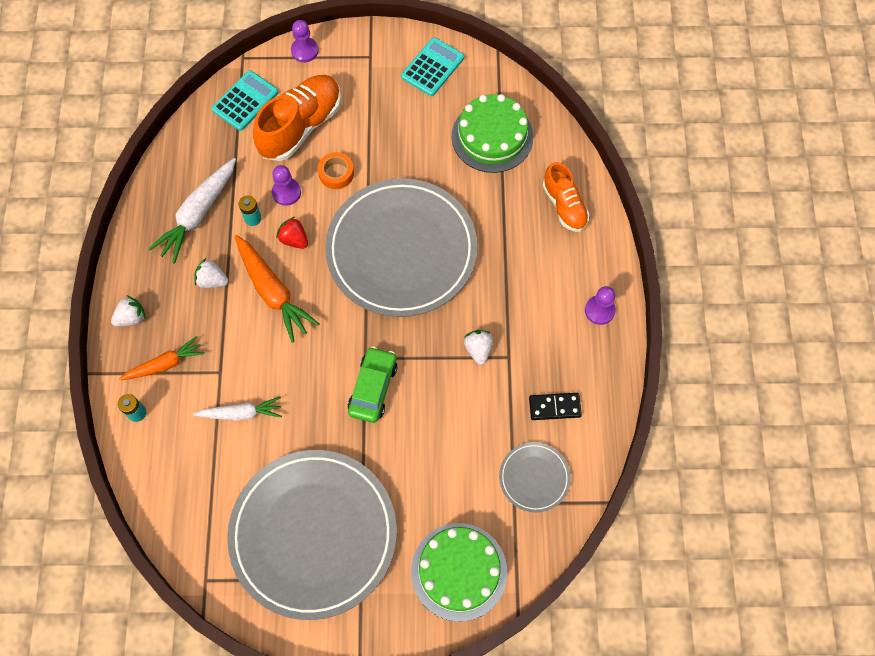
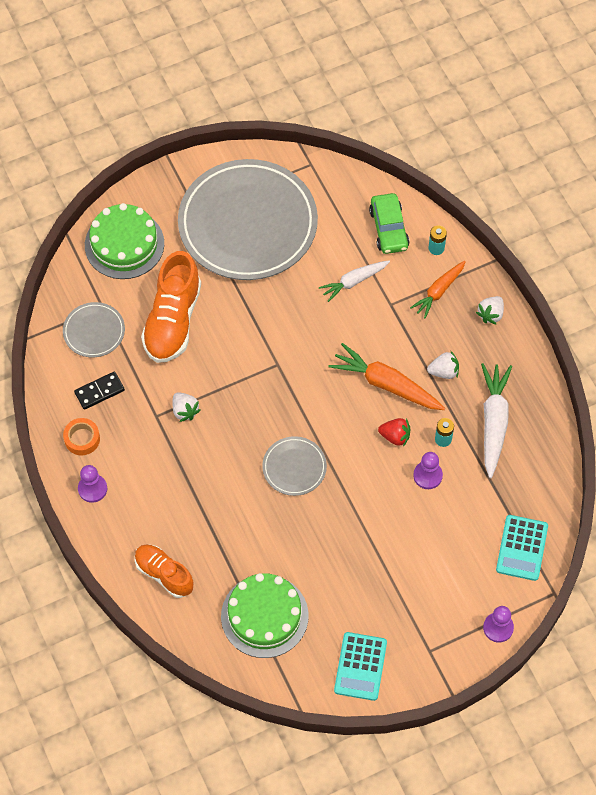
camera: 155 degrees right, 5 degrees down
(301, 126) = (453, 545): orange shoe -> orange shoe (173, 321)
(336, 173) = (393, 513): orange tape -> orange tape (82, 439)
(373, 388) = (258, 344): green car -> green car (389, 229)
(401, 250) = (294, 467): grey plate -> grey plate, size x0.43

